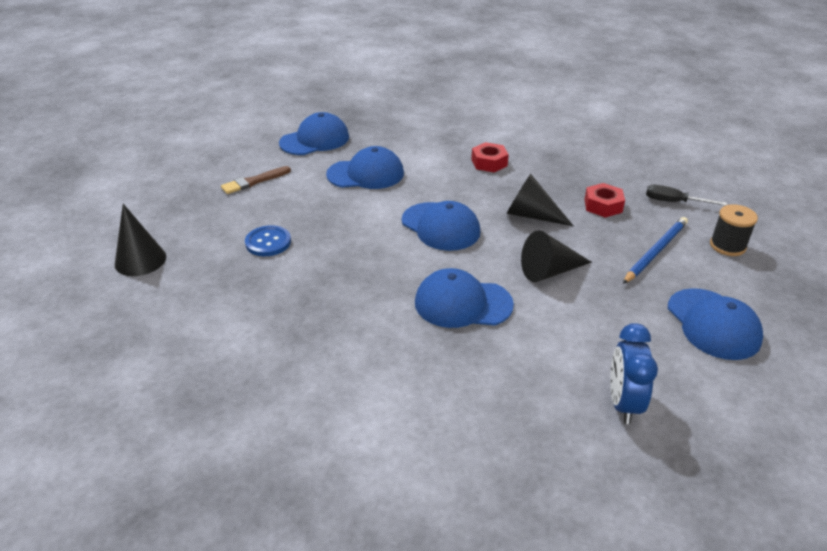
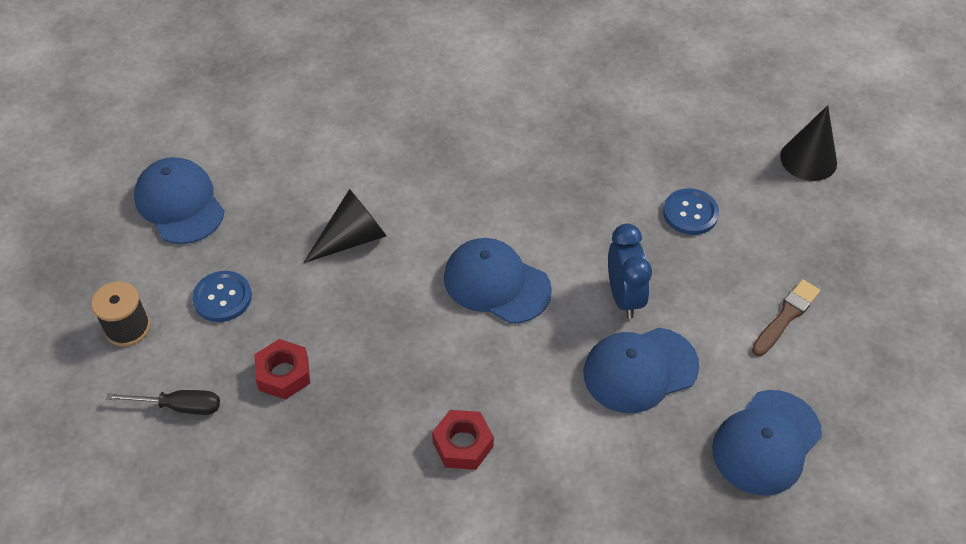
camera: 165 degrees right, 15 degrees up
(462, 303) = (440, 176): blue cap -> none
(531, 215) = (382, 331): black cone -> none
(623, 403) = (281, 106): blue clock -> blue clock (624, 297)
(656, 251) = (222, 298): blue pencil -> blue button

